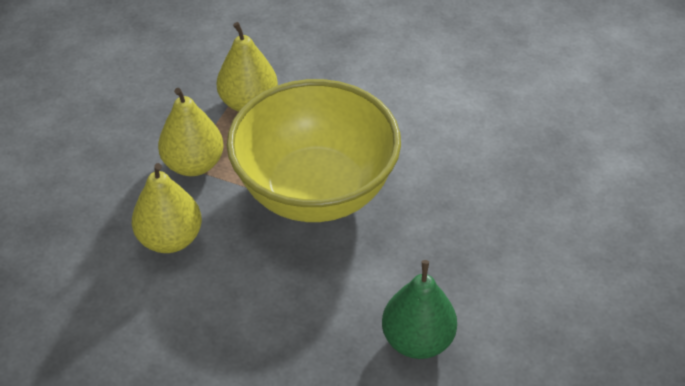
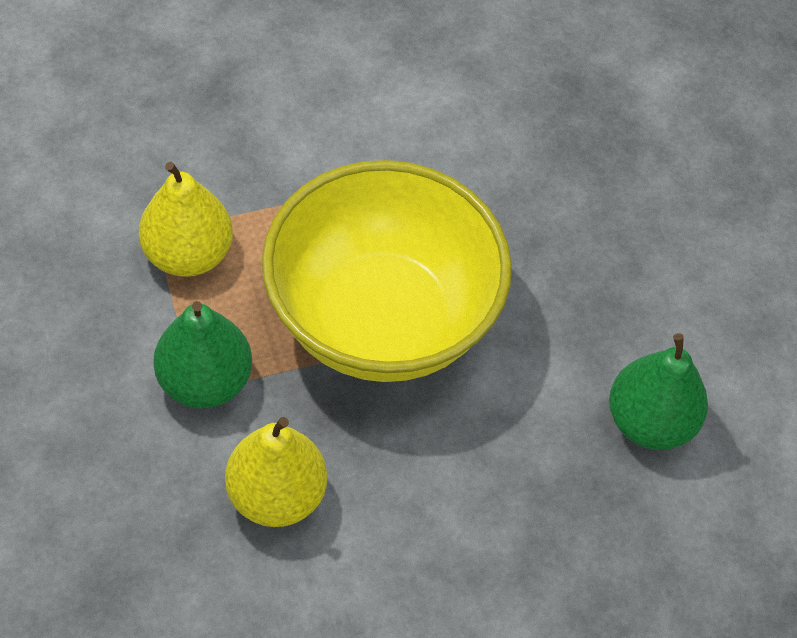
camera: 45 degrees left, 10 degrees up
(194, 164) = (205, 381): yellow pear -> green pear

